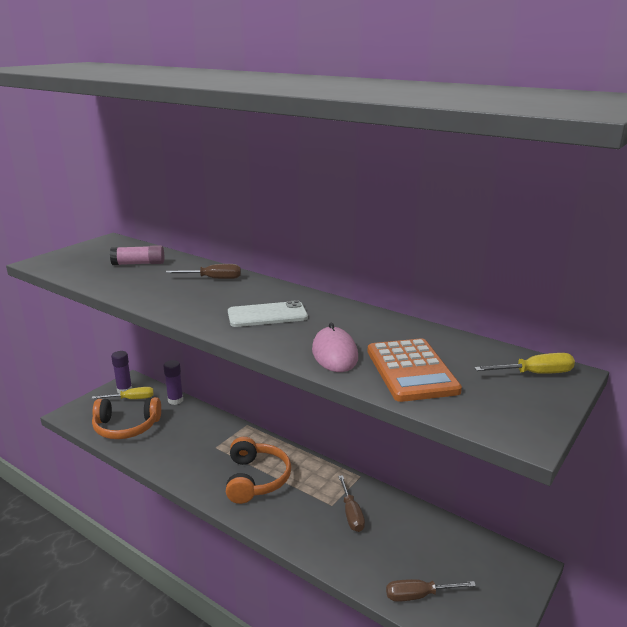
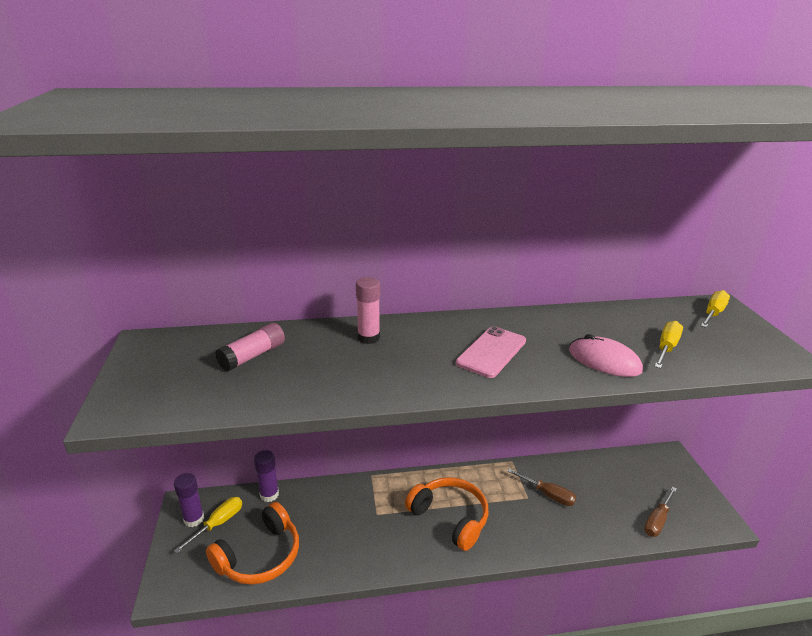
camera: 45 degrees left, 5 degrees up
(213, 278) = (368, 338): brown screwdriver -> pink glue stick
(267, 315) = (491, 352): white phone -> pink phone
(411, 371) = (666, 348): orange calculator -> yellow screwdriver

